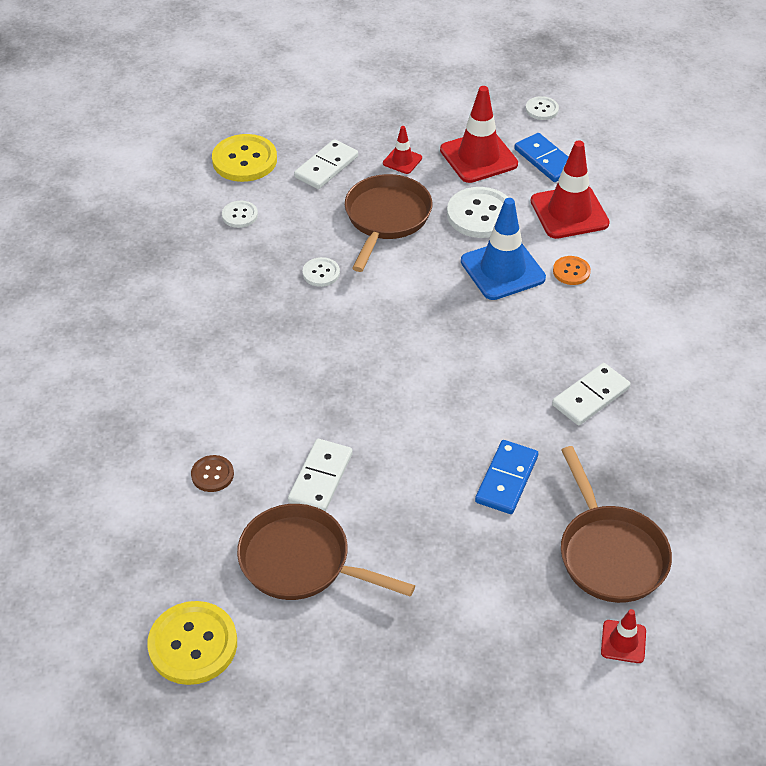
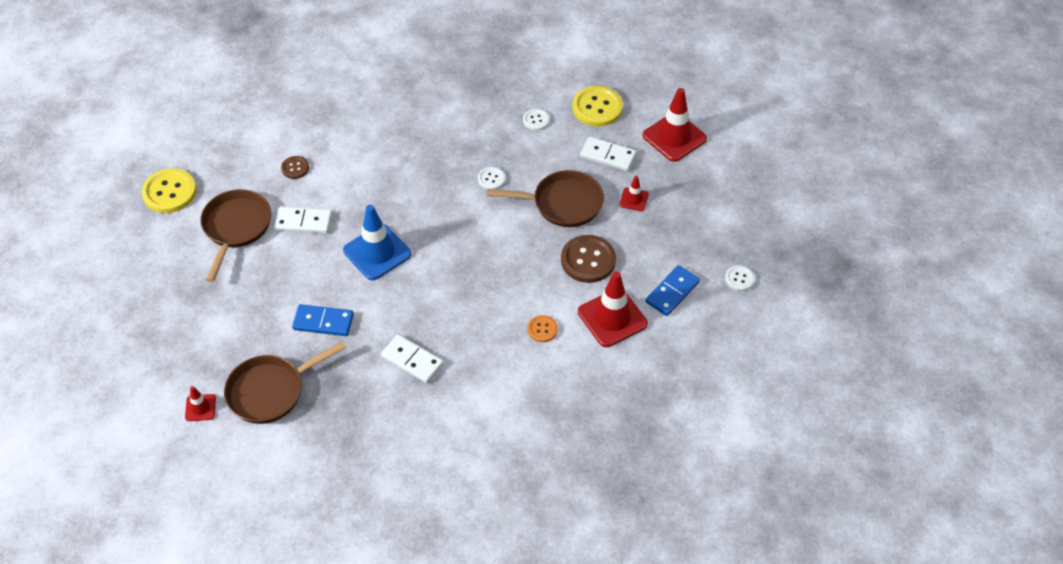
camera: 75 degrees right, 5 degrees up
(478, 157) = (658, 247): red traffic cone -> red traffic cone (674, 137)
(480, 215) = (588, 260): white button -> brown button
(502, 270) = (530, 285): blue traffic cone -> blue traffic cone (377, 252)

